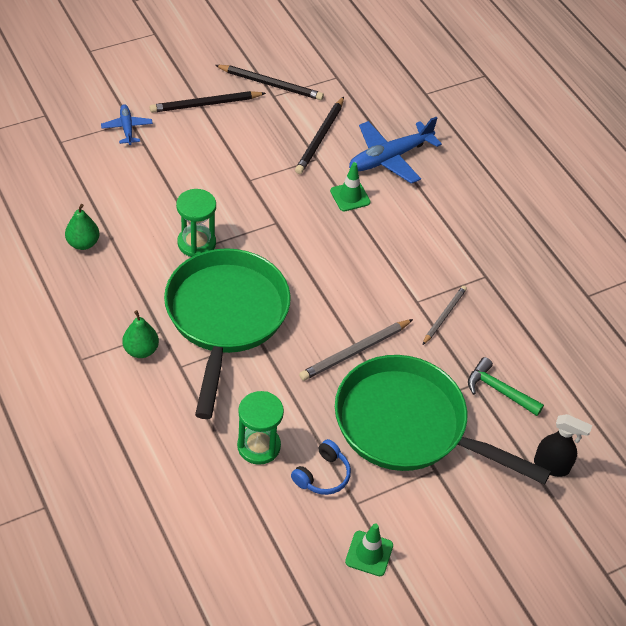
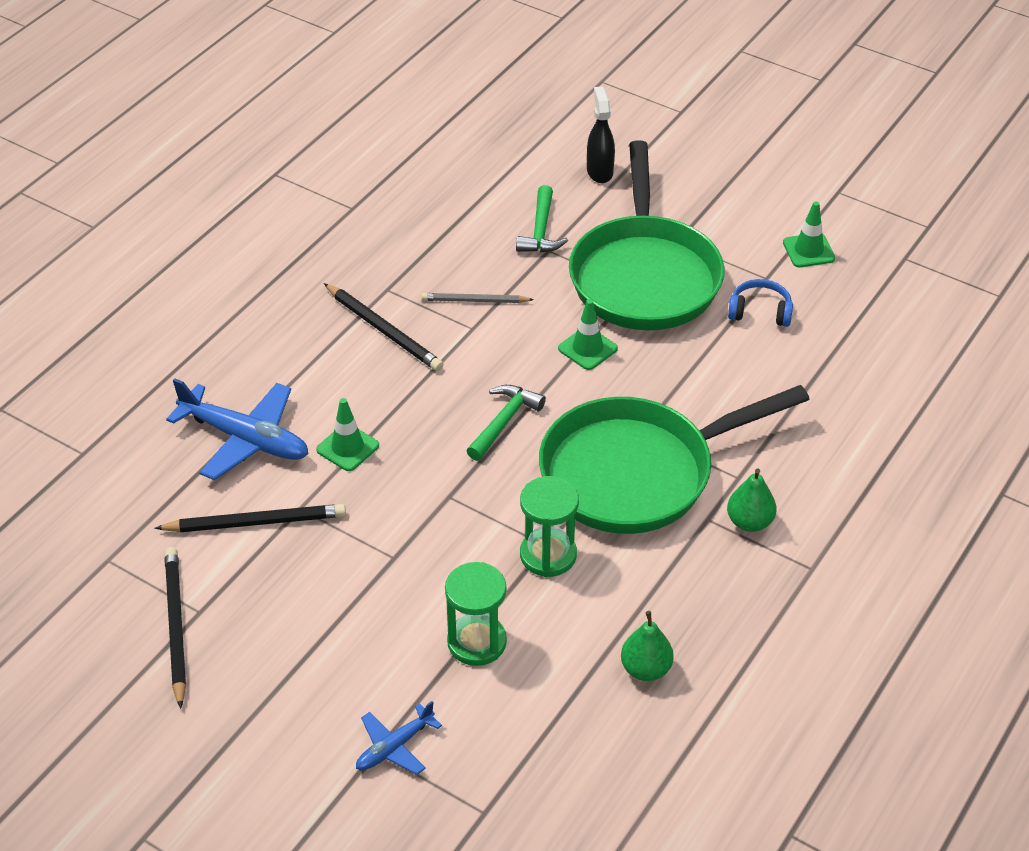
camera: 115 degrees left, 5 degrees down
(205, 104) = (275, 680): black pencil -> black pencil (384, 330)
(258, 446) = (773, 370): green hourglass -> green hourglass (477, 642)
(318, 276) = (504, 421): none -> green hammer
(355, 352) = (587, 348): grey pencil -> green traffic cone

